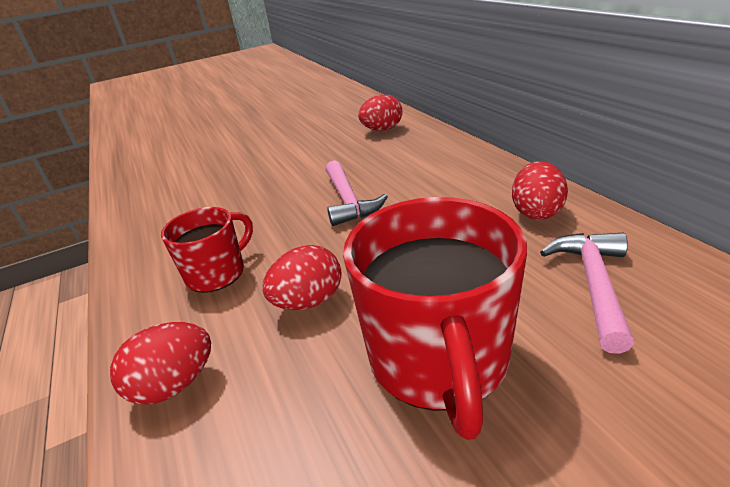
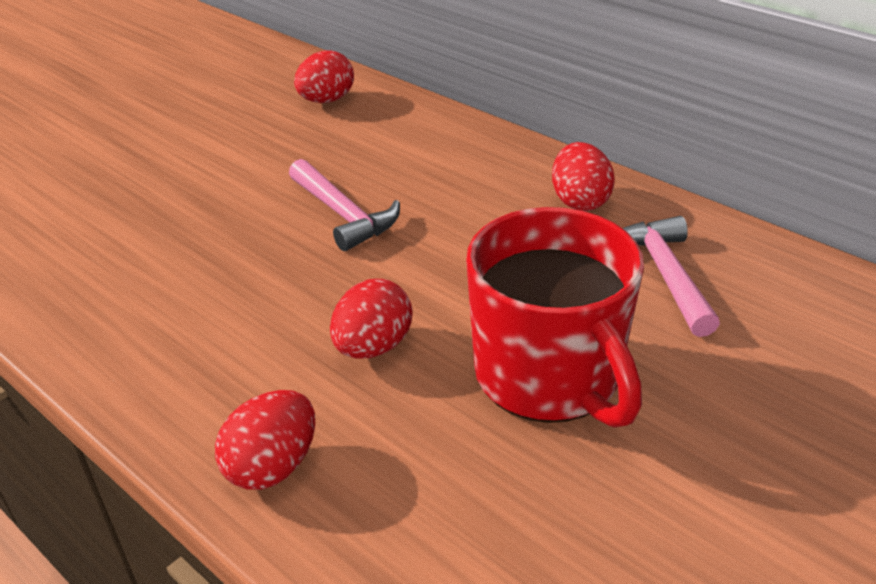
camera: 25 degrees left, 5 degrees up
(217, 273) = (226, 335): red mug -> none

